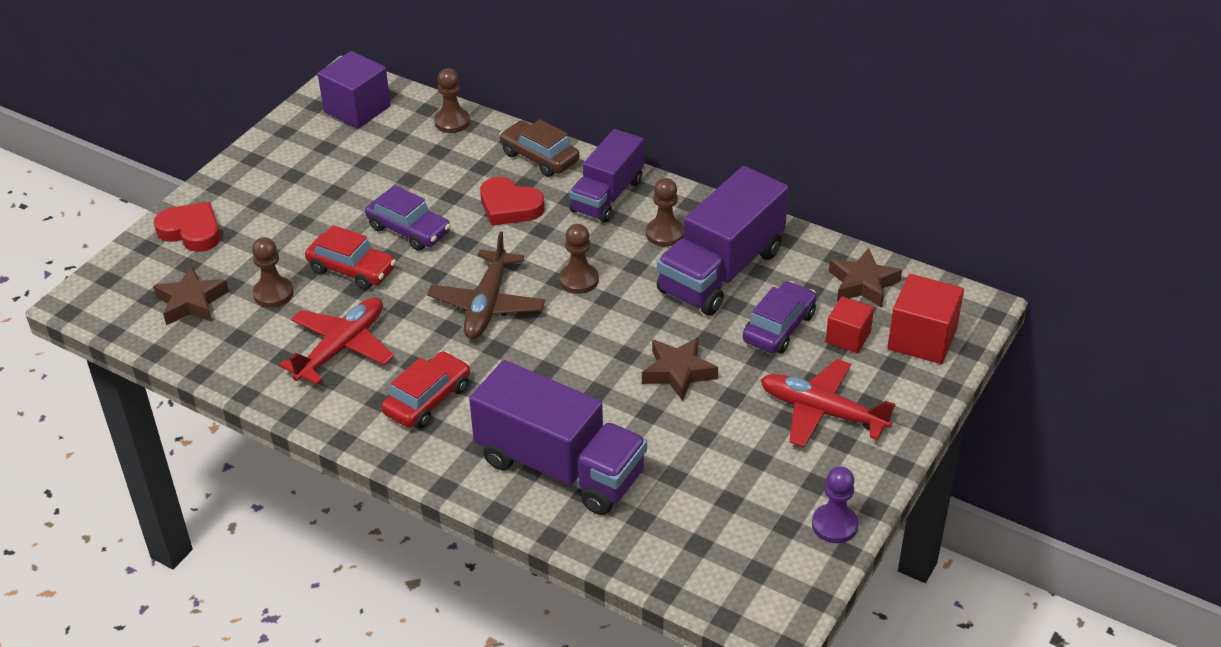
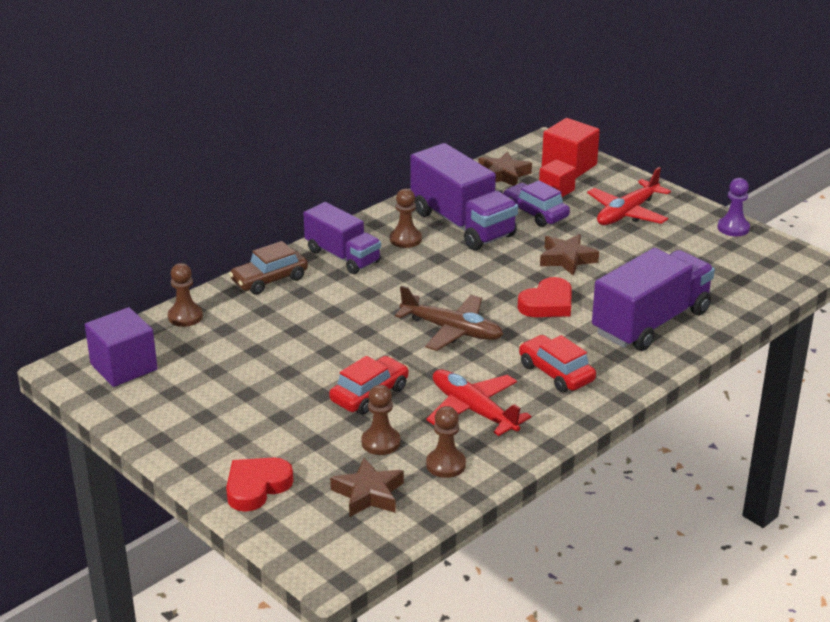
camera: 75 degrees left, 10 degrees down
(409, 230) = (330, 358): purple car -> none
(509, 206) = (328, 303): red heart -> red heart (547, 304)
(579, 280) = (442, 284): brown pawn -> brown pawn (445, 465)

